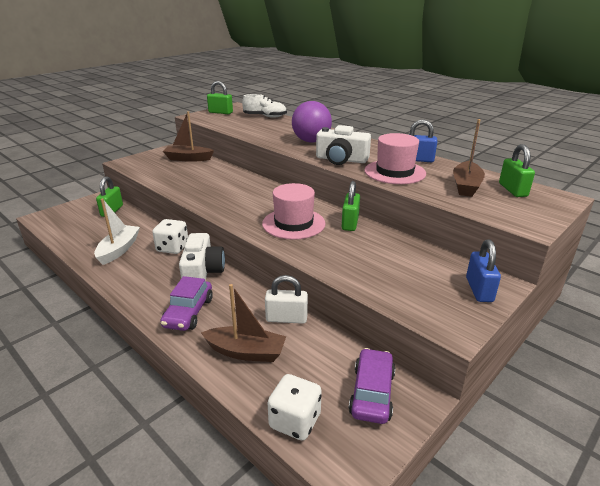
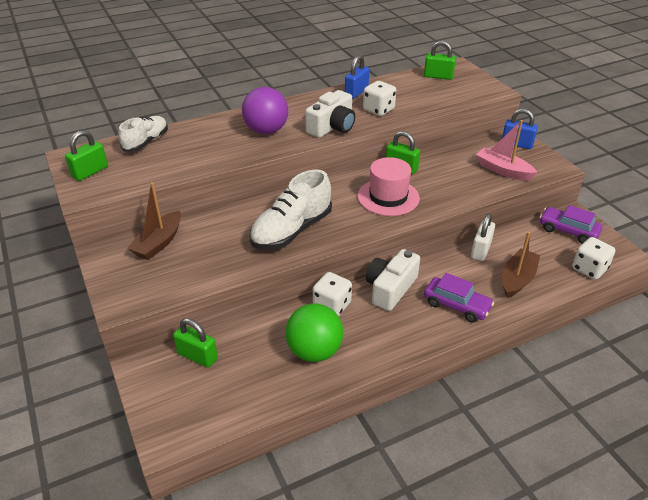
camera: 70 degrees left, 10 degrees up
(119, 250) = (314, 351): white boat -> green ball
(202, 271) = (390, 288): white camera -> white camera turned 75 degrees counterclockwise
(220, 193) = (291, 231): none -> white shoe
(394, 172) = (378, 110): pink hat -> white dice
(402, 284) = (503, 170): none -> pink boat
(466, 186) = (422, 90): brown boat -> none

